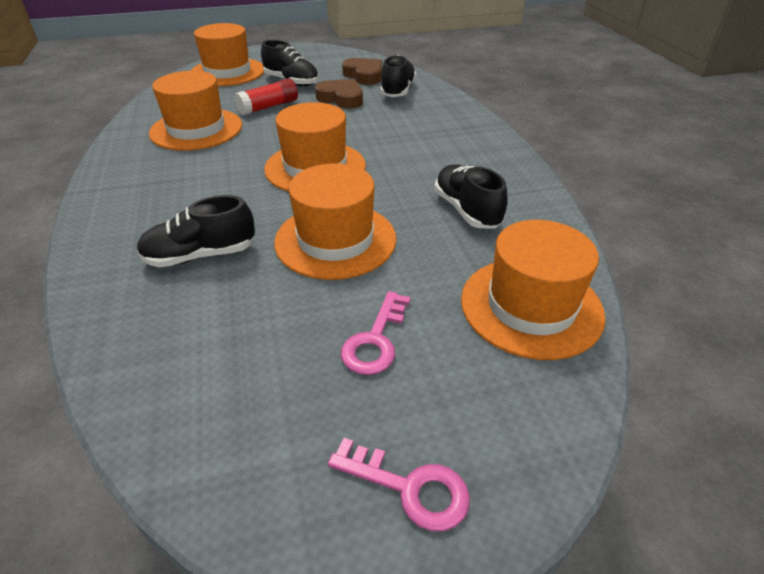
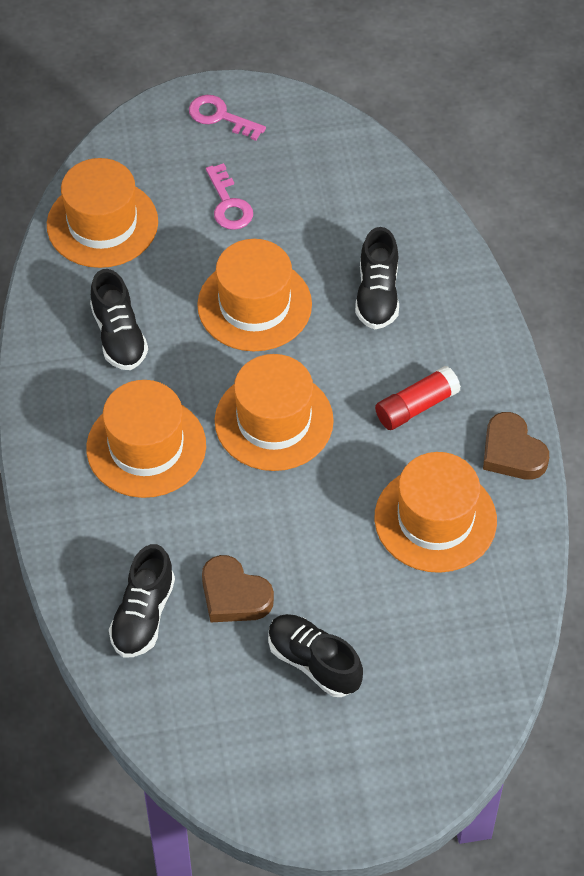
camera: 175 degrees left, 15 degrees up
(200, 255) = (377, 295): black shoe -> black shoe turned 105 degrees clockwise
(227, 72) = (428, 712): orange hat -> orange hat (146, 447)
(269, 107) = (343, 576): red glue stick -> red glue stick (416, 406)
(364, 75) = (190, 678): brown heart -> brown heart (512, 452)
(375, 340) = (229, 204): pink key -> pink key turned 135 degrees clockwise

